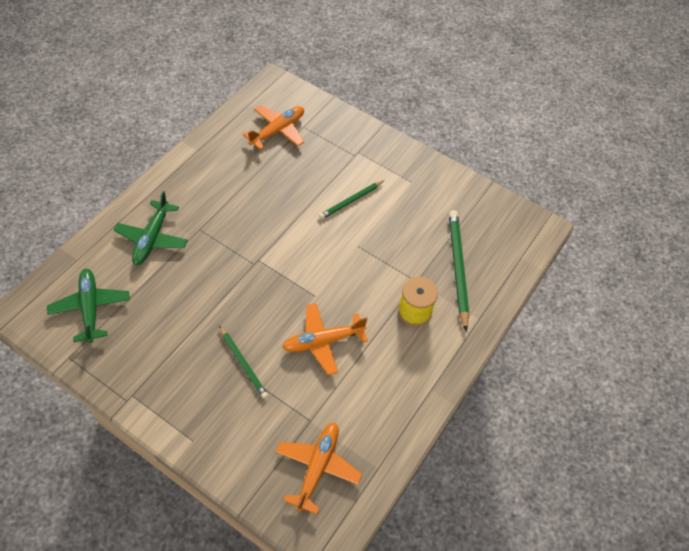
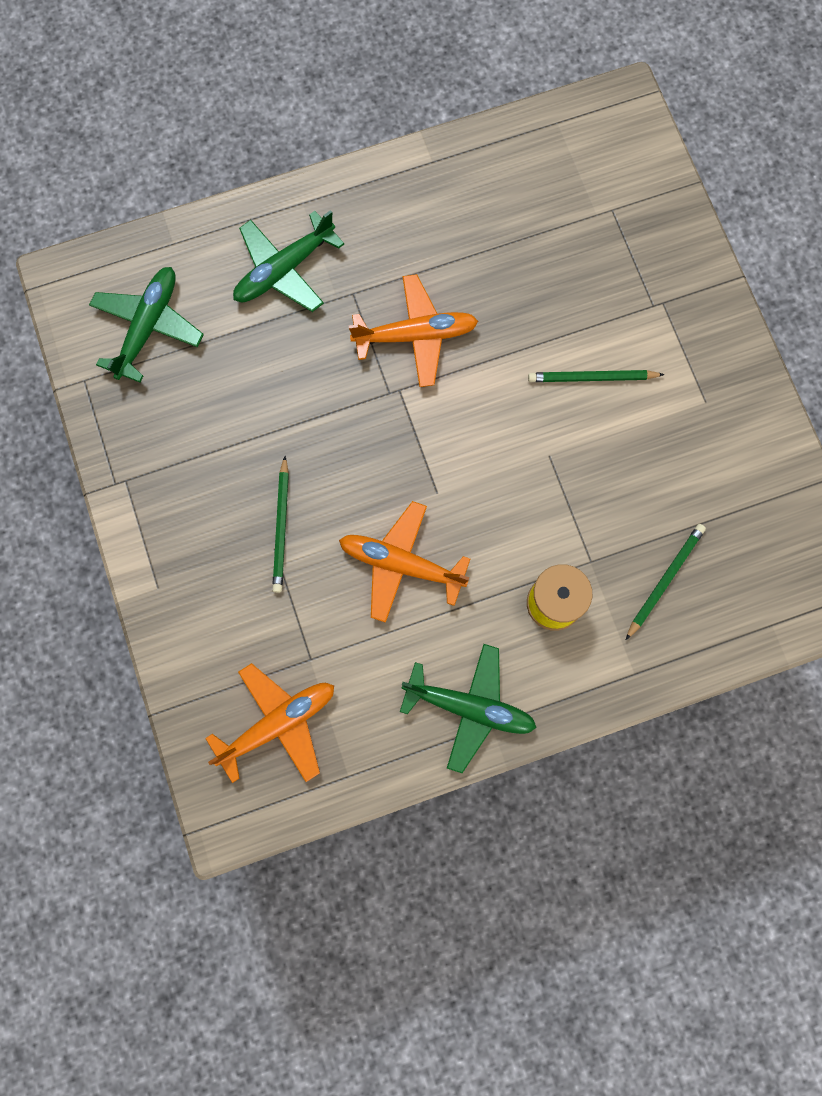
camera: 40 degrees right, 20 degrees up
(278, 131) = (570, 195): orange plane -> orange plane (416, 335)
(413, 388) = (470, 707): none -> green plane
(457, 268) = (664, 580): green pencil -> green pencil, size x0.60

